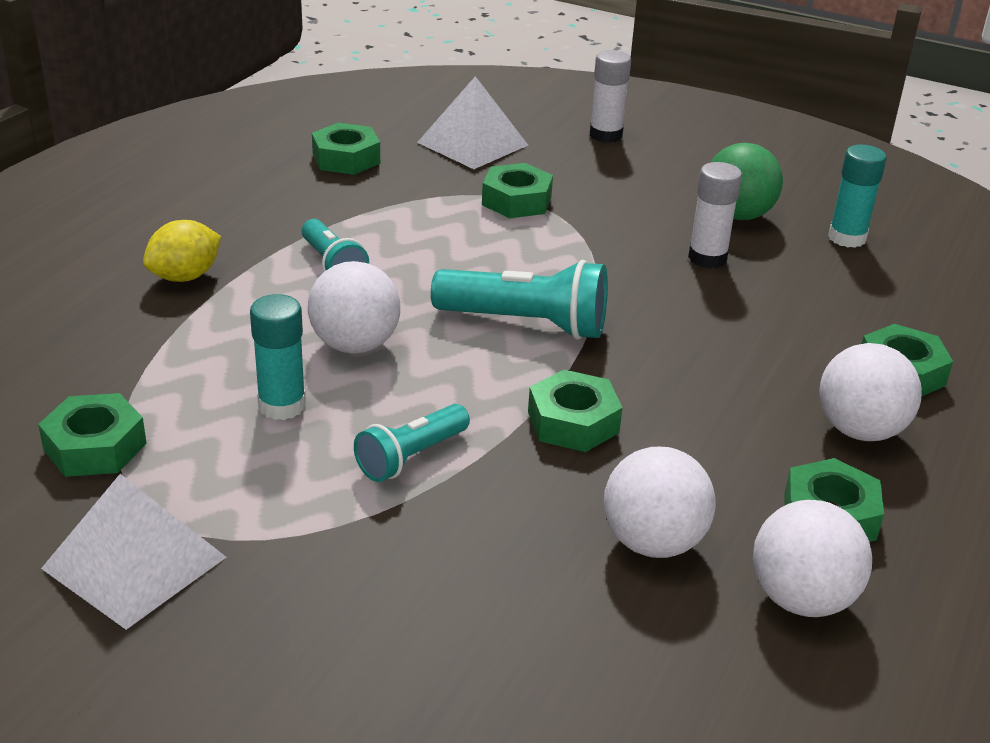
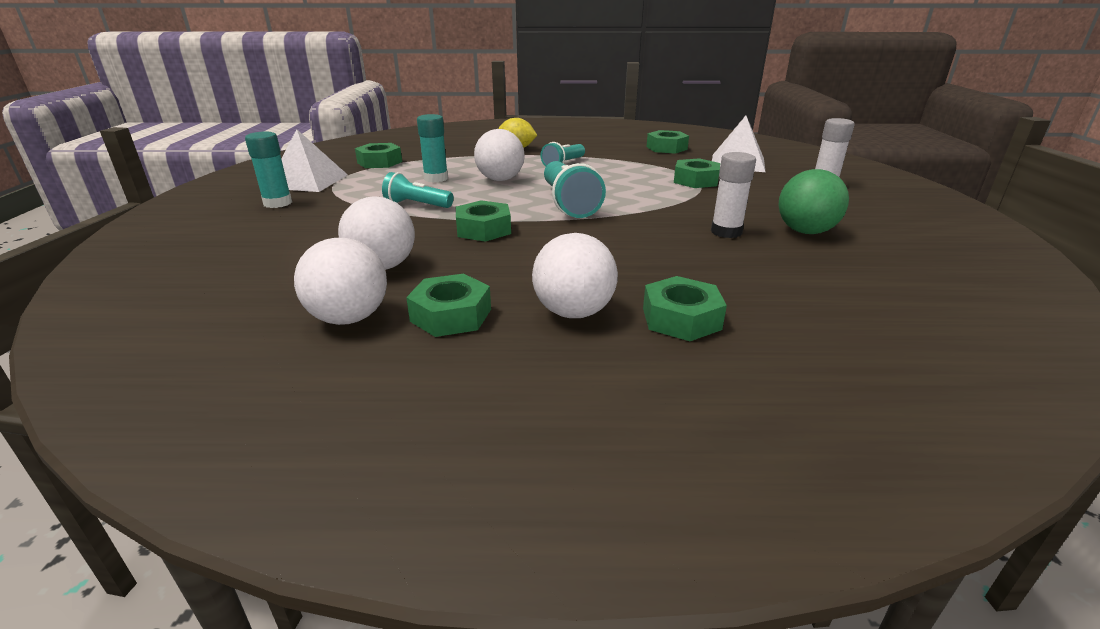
camera: 65 degrees right, 5 degrees down
(847, 238) = (856, 271): turquoise glue stick -> turquoise glue stick (278, 203)

